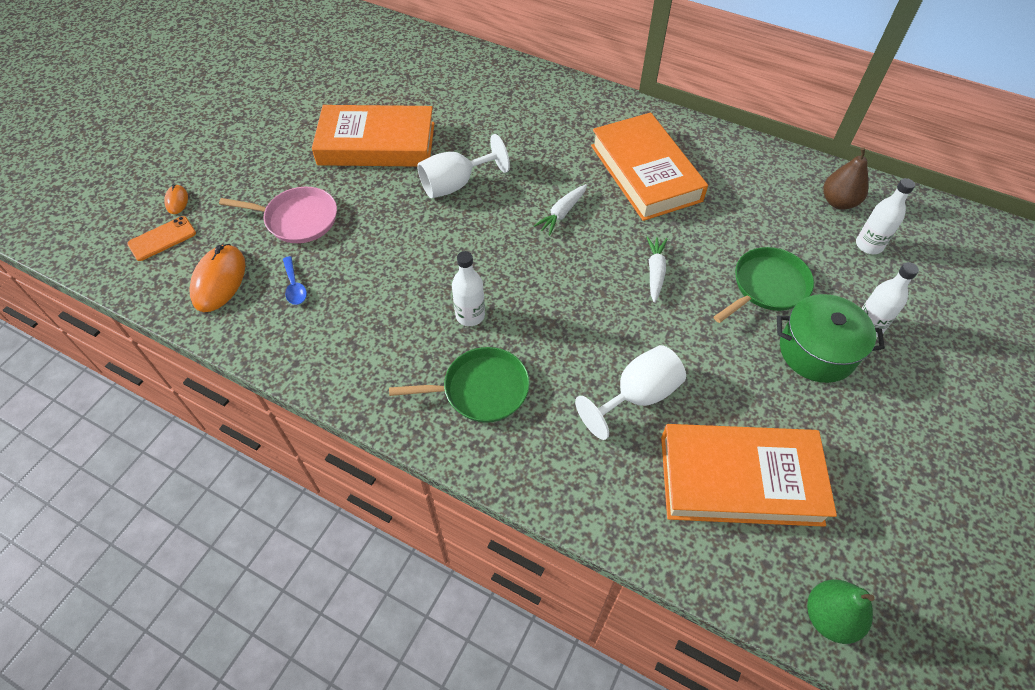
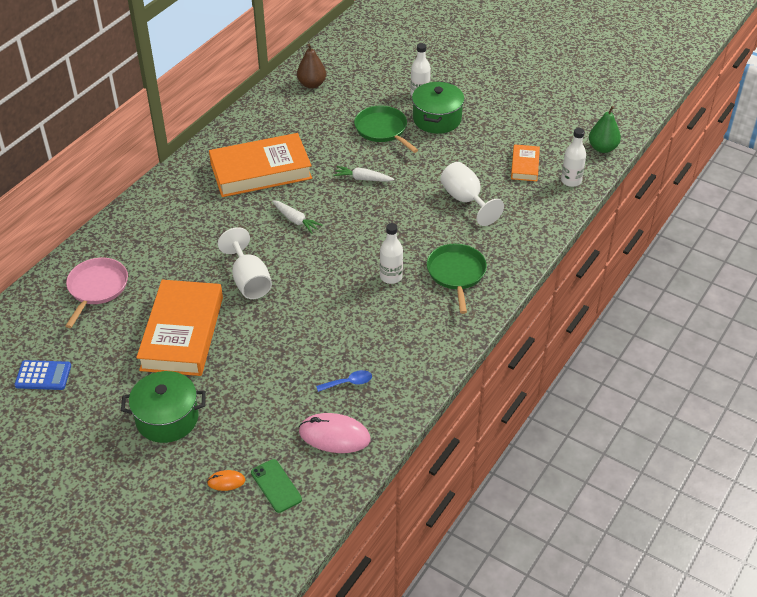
camera: 85 degrees left, 10 degrees down
(162, 239) = (276, 486): orange phone -> green phone
(219, 280) = (334, 435): orange mouse -> pink mouse
(264, 149) = (167, 418): none -> green pot
(298, 219) = (270, 385): pink pan -> pink pan (97, 288)
(327, 64) = (43, 376): none -> blue calculator
(740, 479) = (525, 166): orange book -> orange book, size x0.48
(869, 245) = (353, 80): white bottle -> white bottle (571, 181)

